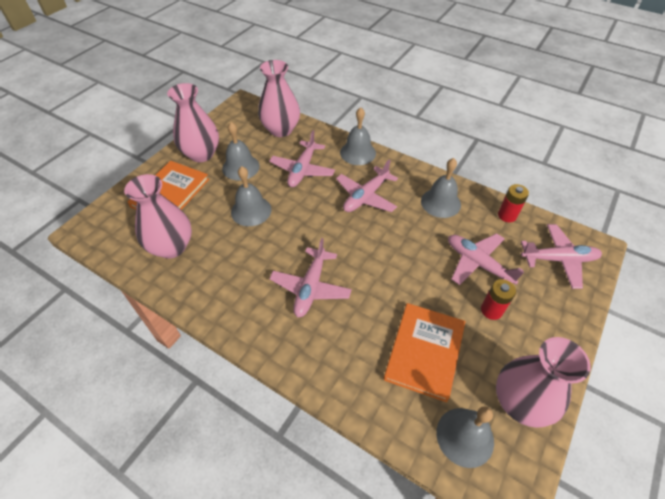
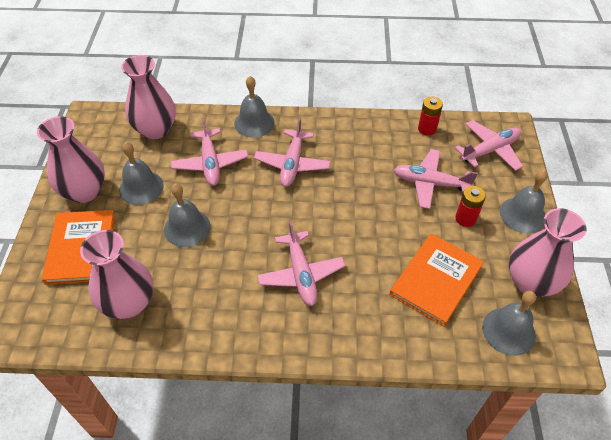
camera: 30 degrees left, 0 degrees up
(424, 351) = (436, 280): orange book -> orange book turned 45 degrees clockwise
(440, 202) = (364, 141): grey bell -> grey bell (522, 215)

